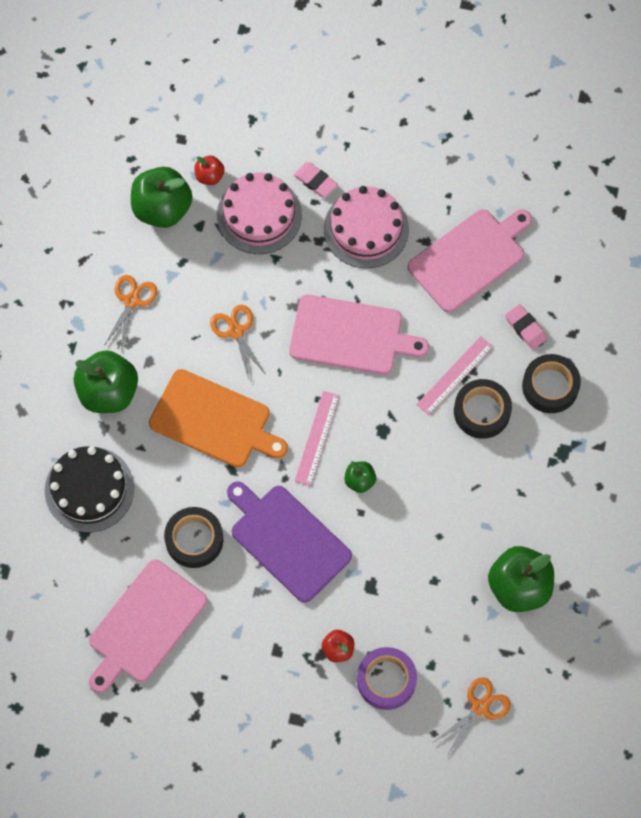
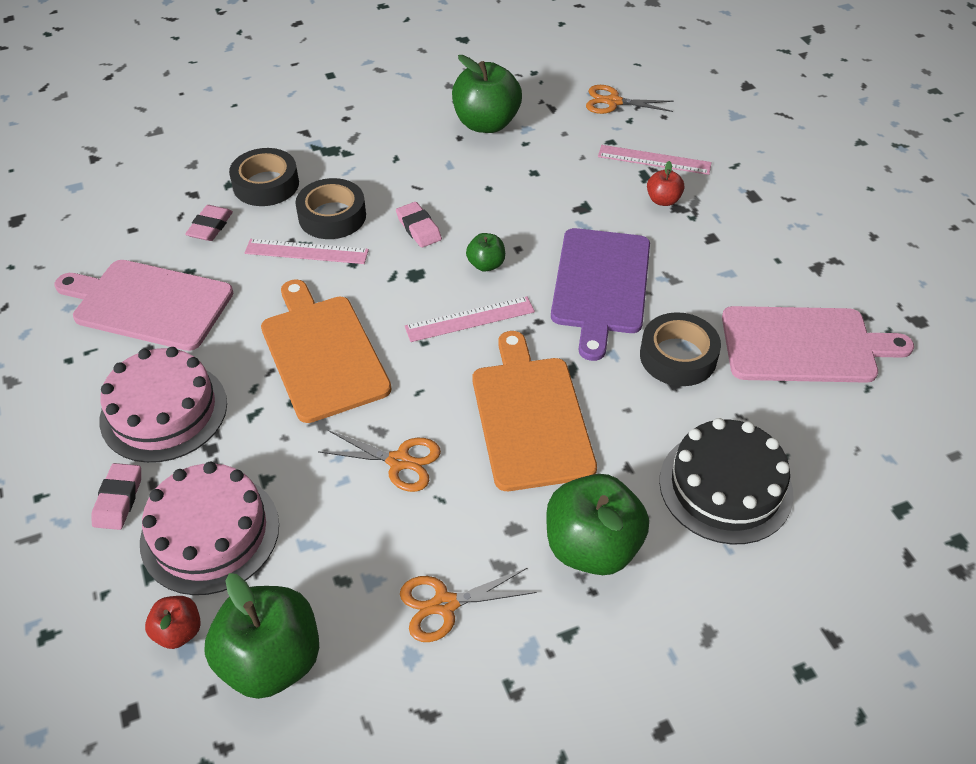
camera: 125 degrees left, 20 degrees down
(236, 331) = (399, 461): orange scissors -> orange scissors turned 105 degrees counterclockwise
(350, 336) = (322, 353): pink cutting board -> orange cutting board
(386, 680) = (654, 160): purple tape -> pink ruler
(428, 460) = (419, 228): none -> pink eraser

